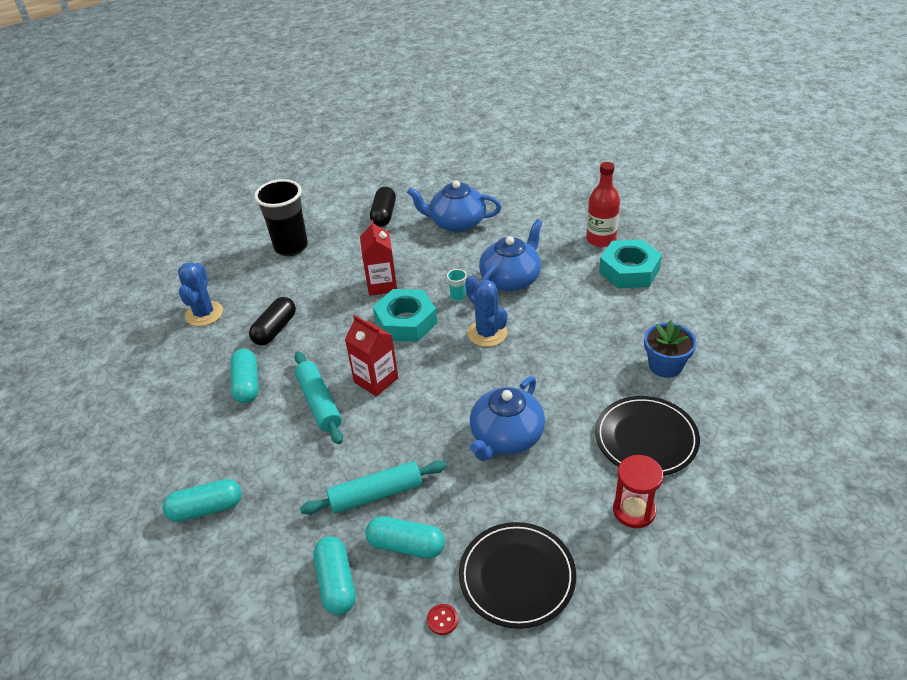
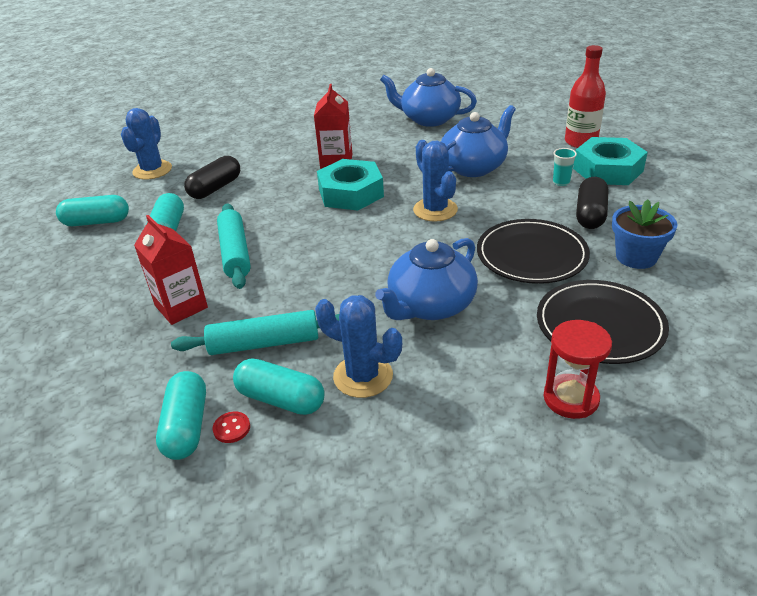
camera: 10 degrees right, 5 degrees down
(206, 509) = (77, 335): turquoise capsule -> turquoise capsule (96, 222)
(291, 247) = (257, 126): black cup -> none
(376, 380) = (302, 239): red carton -> red carton (181, 307)
(384, 215) = (357, 108): black capsule -> black capsule (590, 214)
(442, 620) = (297, 486): red button -> red button (231, 428)
(458, 297) = (412, 177): turquoise cup -> turquoise cup (561, 182)
(467, 514) = (363, 376): none -> blue cactus
(517, 576) = (404, 451): black plate -> black plate (531, 255)

